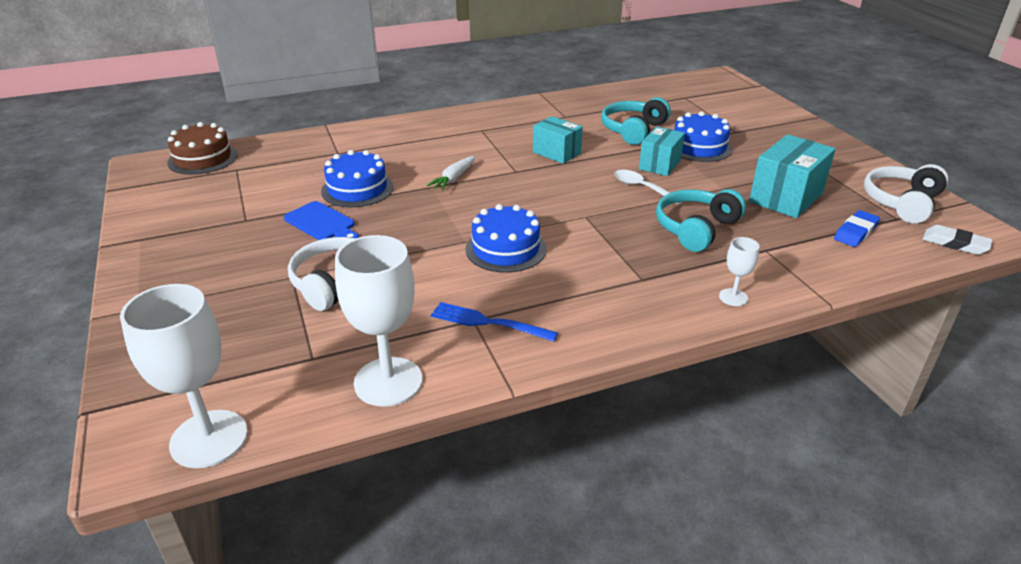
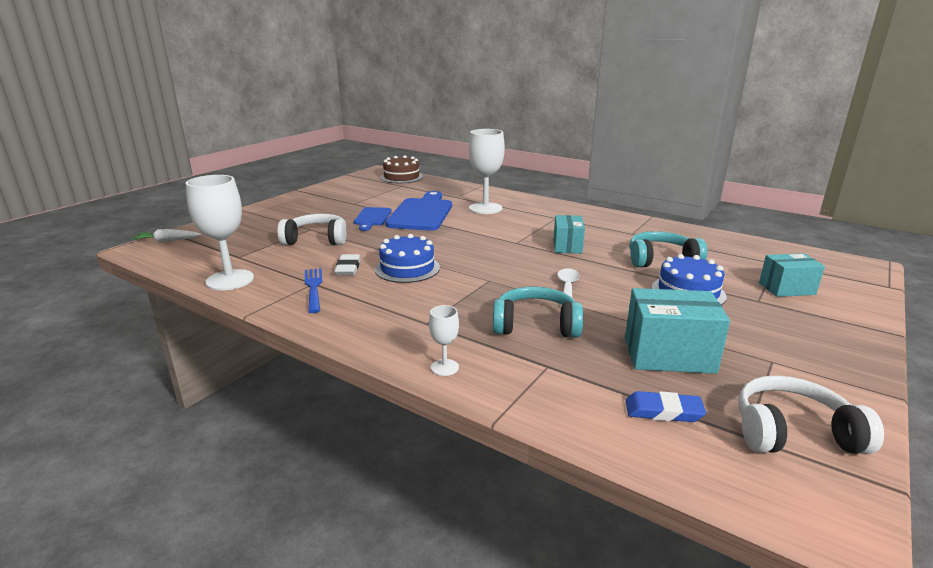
camera: 55 degrees right, 10 degrees down
(209, 439) = (157, 258): white goblet -> white goblet (485, 208)
(357, 189) = (422, 213): blue cake -> blue cutting board
(454, 178) = (475, 230): white carrot -> white carrot (167, 241)
(660, 164) = (621, 284): turquoise box -> turquoise box (786, 289)
(955, 243) = (756, 495): white eraser -> white eraser (348, 268)

